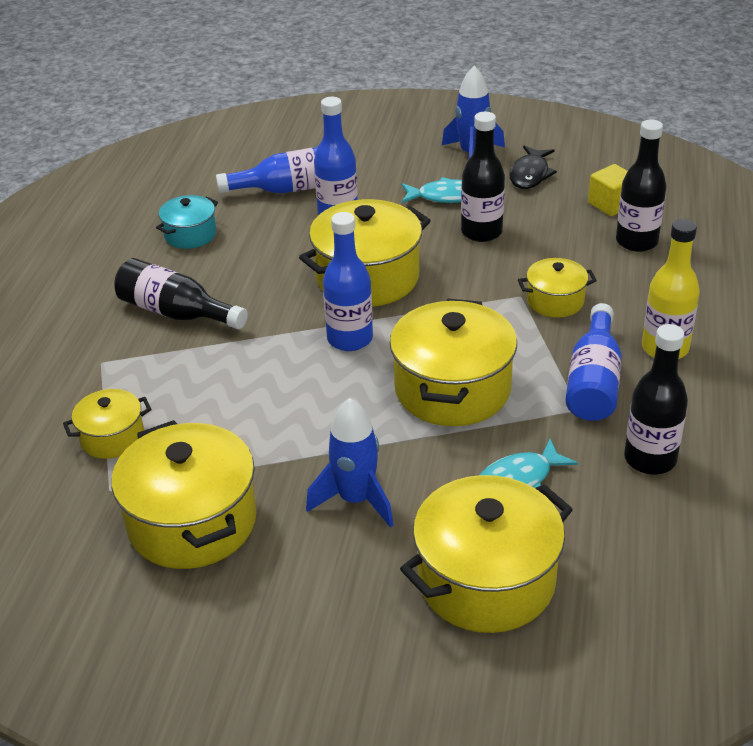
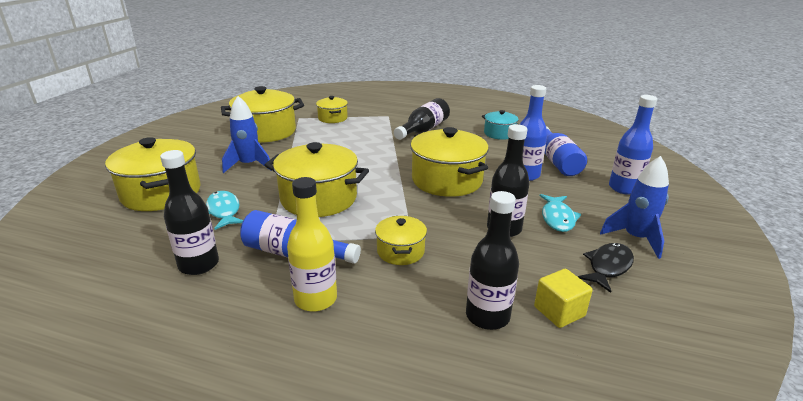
camera: 95 degrees right, 10 degrees down
(350, 339) = (383, 171): blue bottle -> blue bottle (624, 188)
(530, 174) = (608, 267): black fish -> black fish turned 105 degrees clockwise

